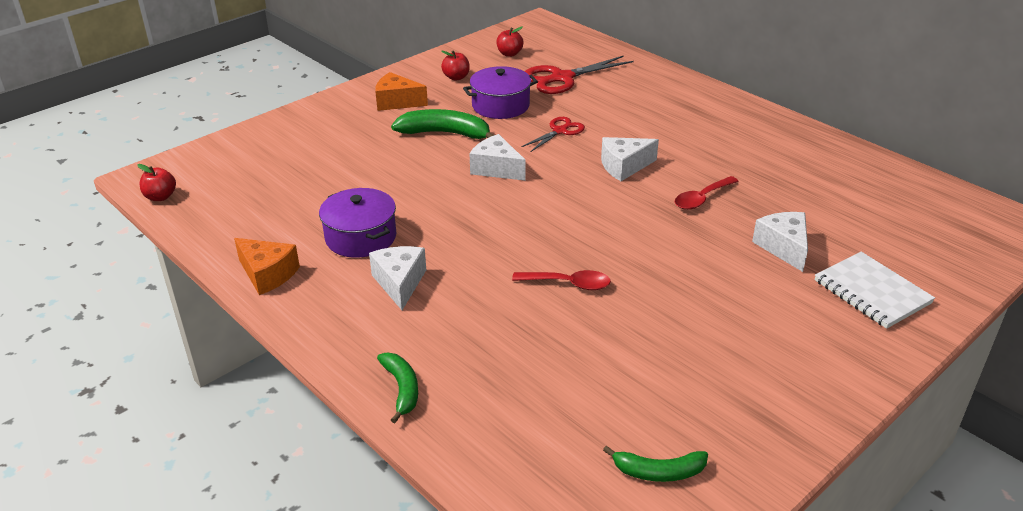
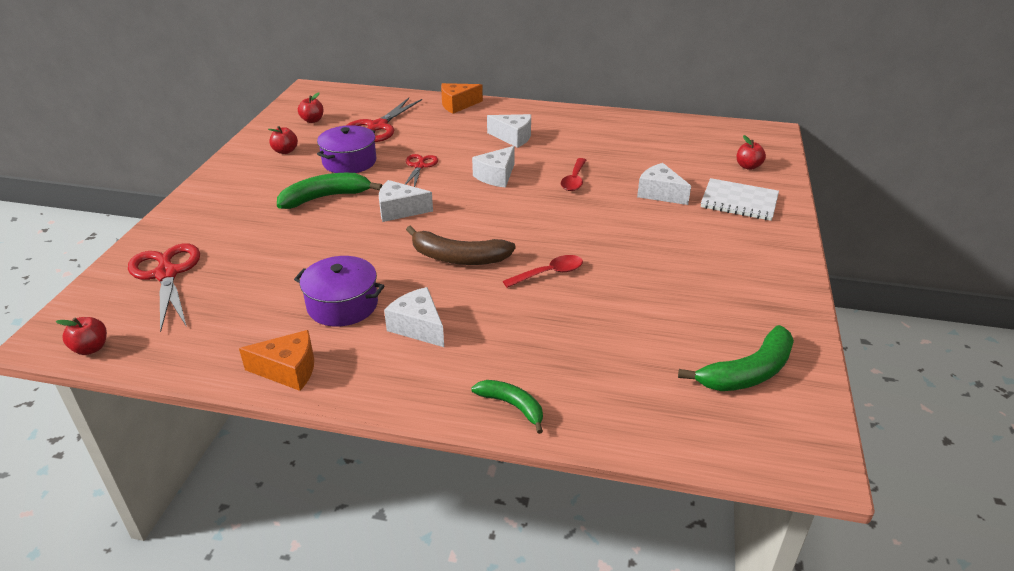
camera: 35 degrees left, 0 degrees up
(262, 157) = (166, 274): none -> red scissors
(397, 102) = (252, 186): orange cheese -> orange cheese (457, 105)
(500, 234) = (458, 258): none -> brown banana
(659, 472) = (748, 372): green banana -> green banana, size x1.62
(687, 131) = (513, 137): none -> white cheese
(936, 256) = (748, 166): none -> red apple

